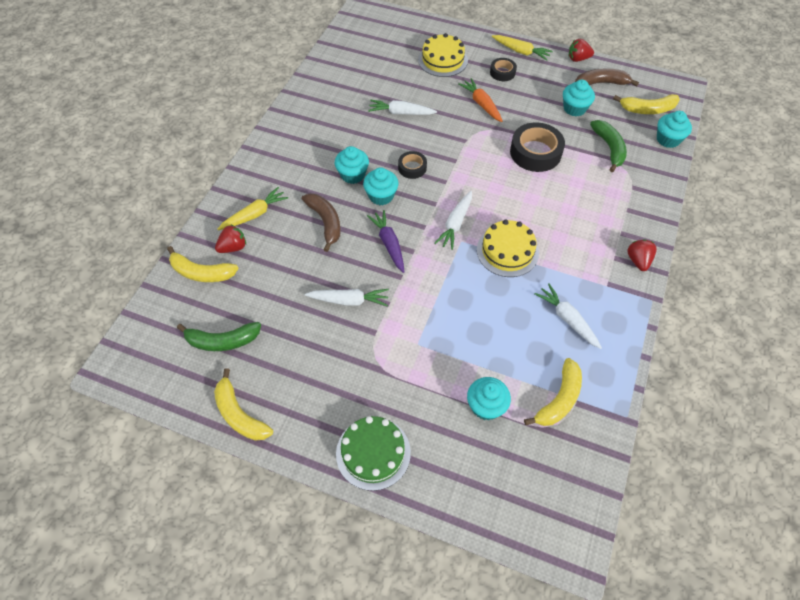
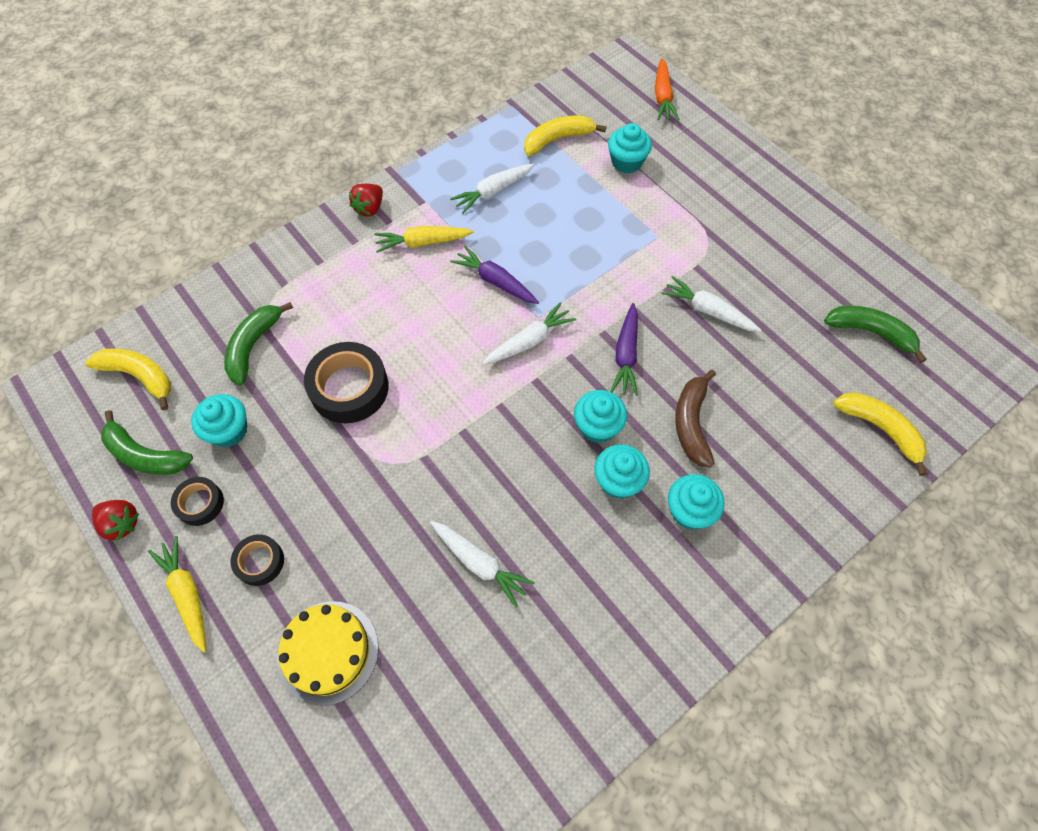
camera: 150 degrees left, 5 degrees up
(233, 247) = (829, 446): red strawberry -> none
(239, 414) = (868, 254): yellow banana -> none
(255, 214) = (785, 484): yellow carrot -> yellow carrot (423, 242)
(373, 453) = (749, 173): green cake -> none
(412, 168) = (529, 449): black tape -> black tape (200, 503)
(481, 104) = (347, 512): orange carrot -> orange carrot (662, 97)
(507, 251) = (495, 281): yellow cake -> purple carrot
(567, 319) = (493, 192): white carrot -> white carrot turned 60 degrees clockwise
(601, 83) = (145, 455): brown banana -> green banana
(668, 139) = (171, 321): turquoise cupcake -> turquoise cupcake (689, 511)

